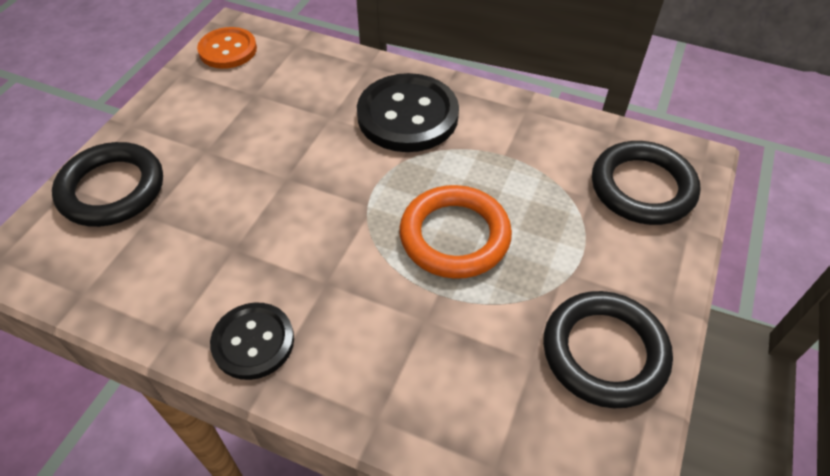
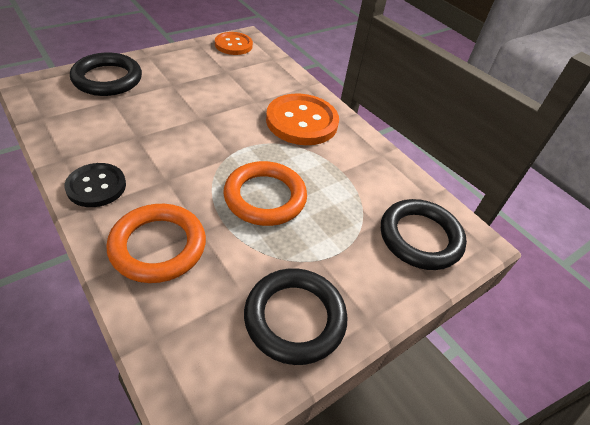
camera: 25 degrees right, 5 degrees down
(397, 367) = (158, 246): none -> orange ring
(407, 115) = (302, 121): black button -> orange button

